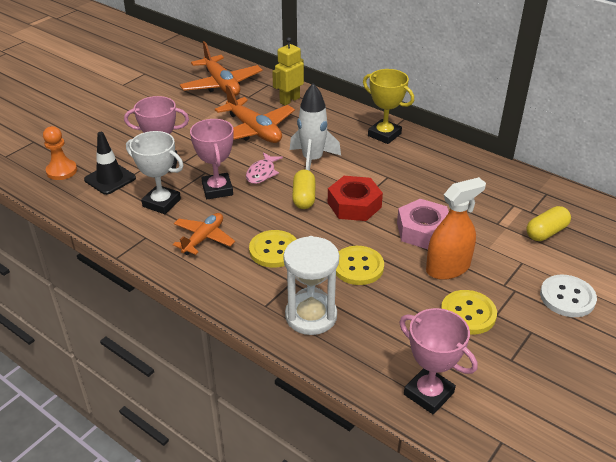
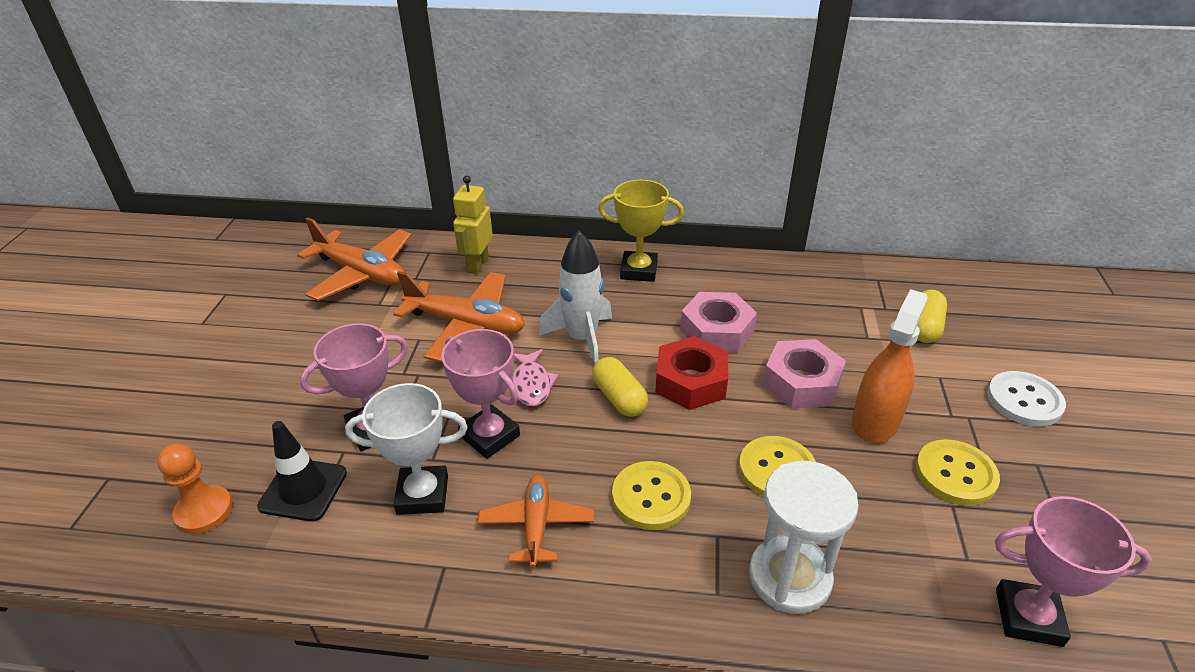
camera: 30 degrees left, 0 degrees up
(399, 184) = (717, 331): none -> pink nut

